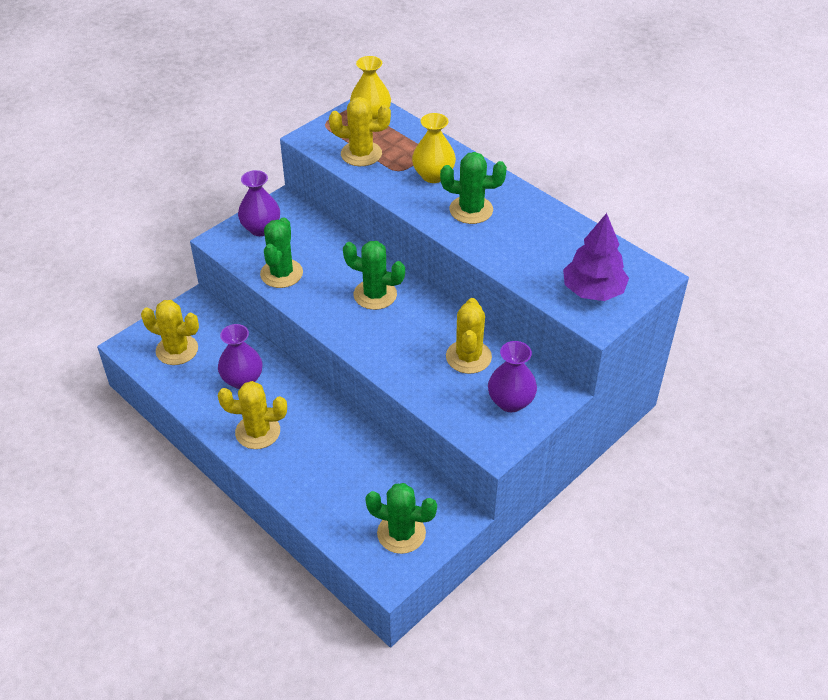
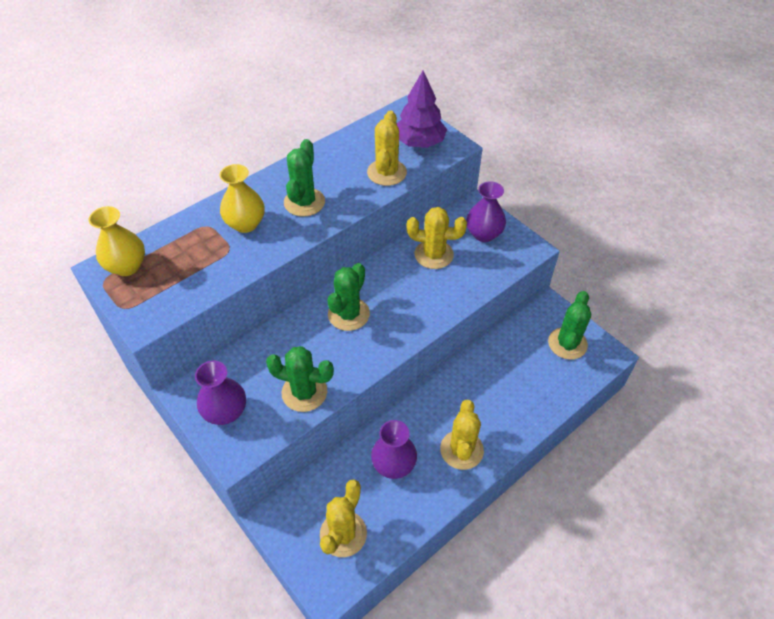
camera: 85 degrees left, 5 degrees up
(361, 154) = (192, 277): yellow cactus -> yellow cactus (386, 172)

